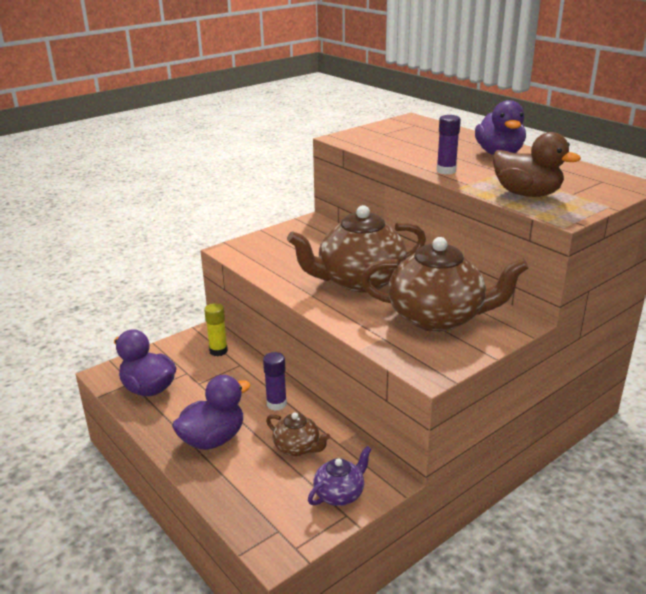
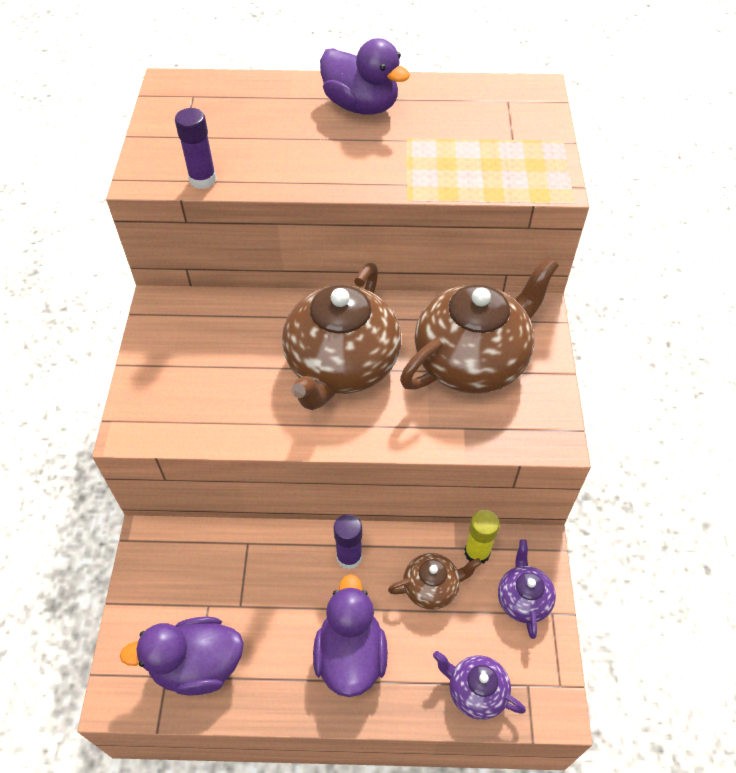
camera: 50 degrees left, 25 degrees up
(218, 351) = (200, 546): yellow glue stick -> yellow glue stick (477, 552)
(246, 506) = (475, 691): none -> purple teapot
(446, 171) = (355, 173): purple glue stick -> purple glue stick (203, 179)
(527, 194) = (479, 167): brown duck -> none

